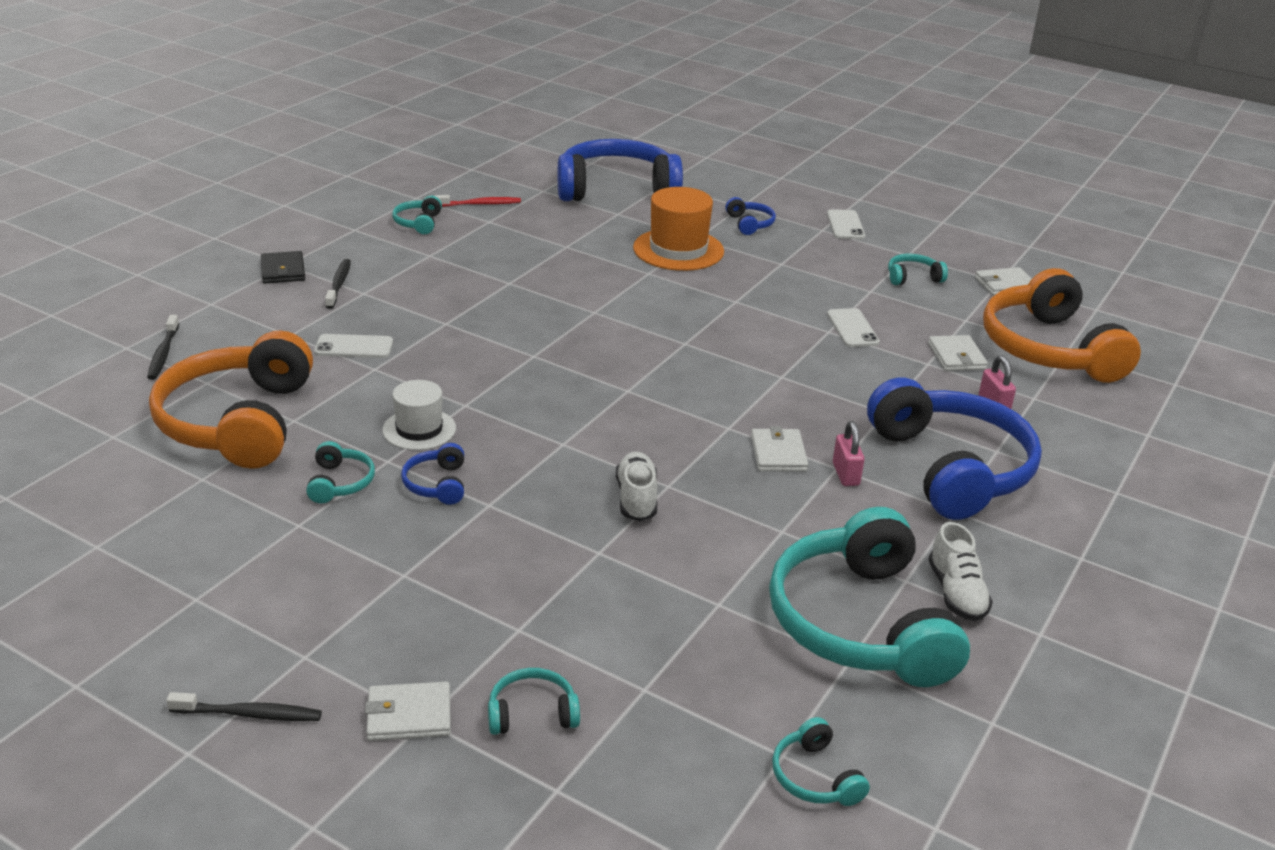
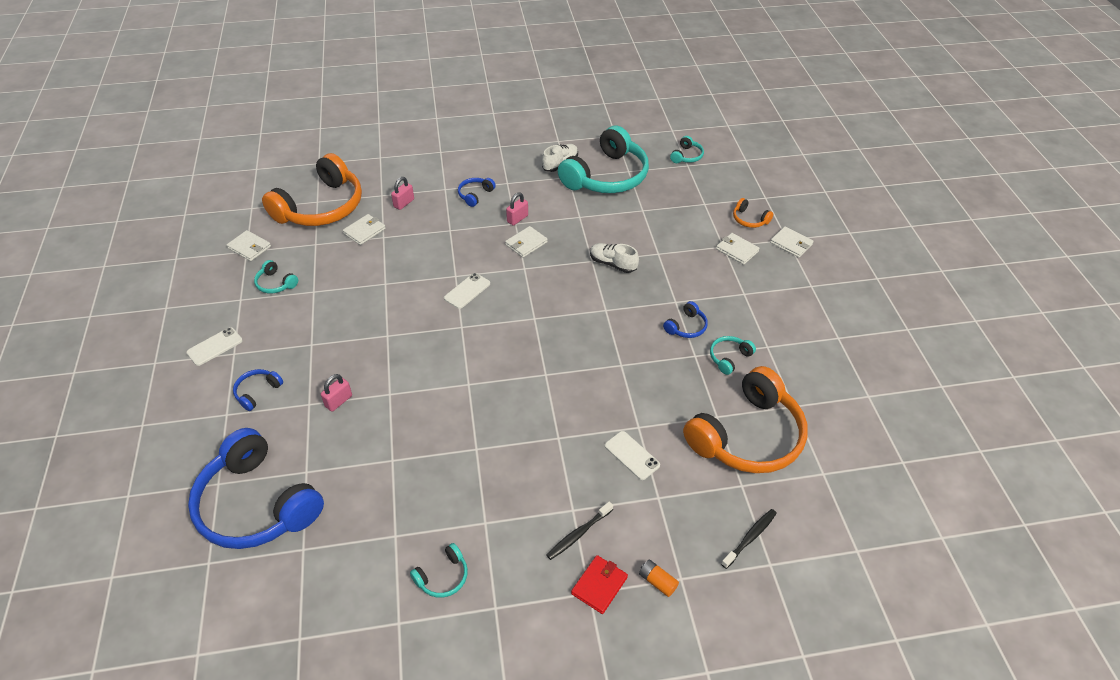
camera: 130 degrees left, 15 degrees up
(232, 293) = (657, 581): none -> orange battery
(249, 714) = (847, 278): black toothbrush -> none
(283, 270) = (599, 585): black wallet -> red wallet
(419, 429) = (661, 364): white hat -> none
(480, 204) = (369, 567): red toothbrush -> none
(489, 637) = (737, 250): none -> white wallet
(532, 713) = (749, 219): turquoise headphones -> orange headphones
(636, 498) = (613, 264): white shoe -> white shoe turned 75 degrees clockwise
(678, 250) = (338, 401): orange hat -> pink padlock
(852, 328) = (371, 277): white phone -> white phone (467, 291)
(951, 468) = (475, 195): blue headphones -> blue headphones, size x0.41

